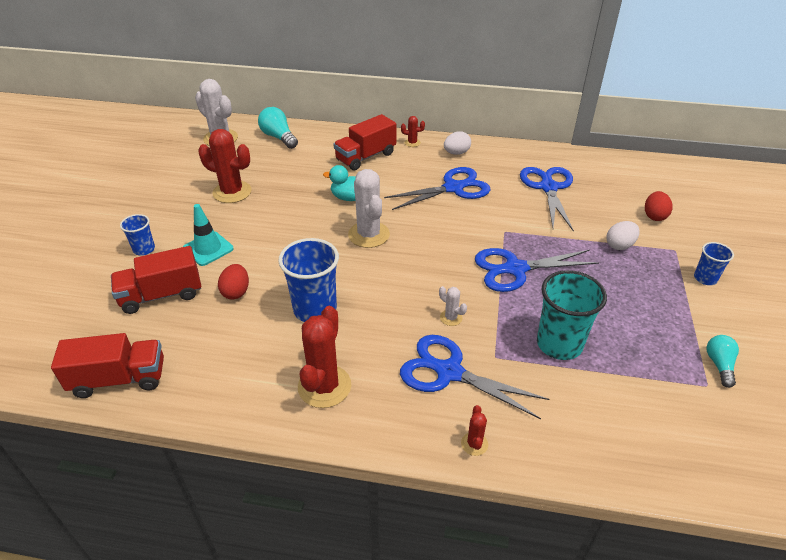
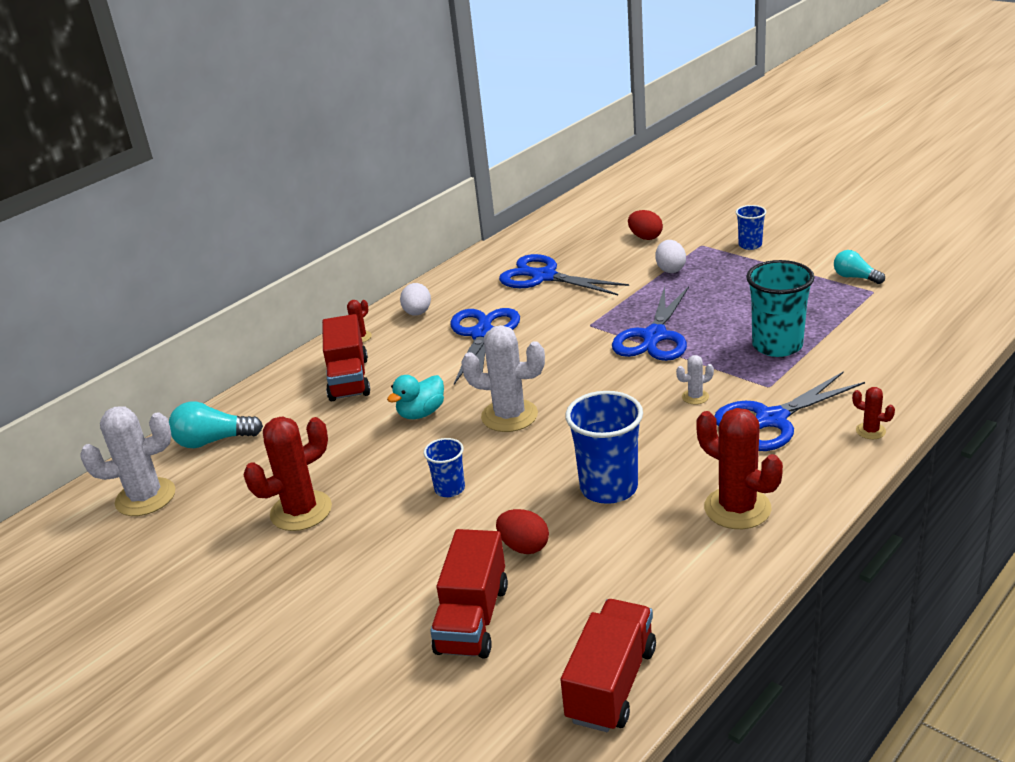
camera: 55 degrees left, 10 degrees down
(144, 249) = (351, 623): blue cup -> blue cup (449, 489)
(208, 249) = (410, 557): turquoise traffic cone -> none

